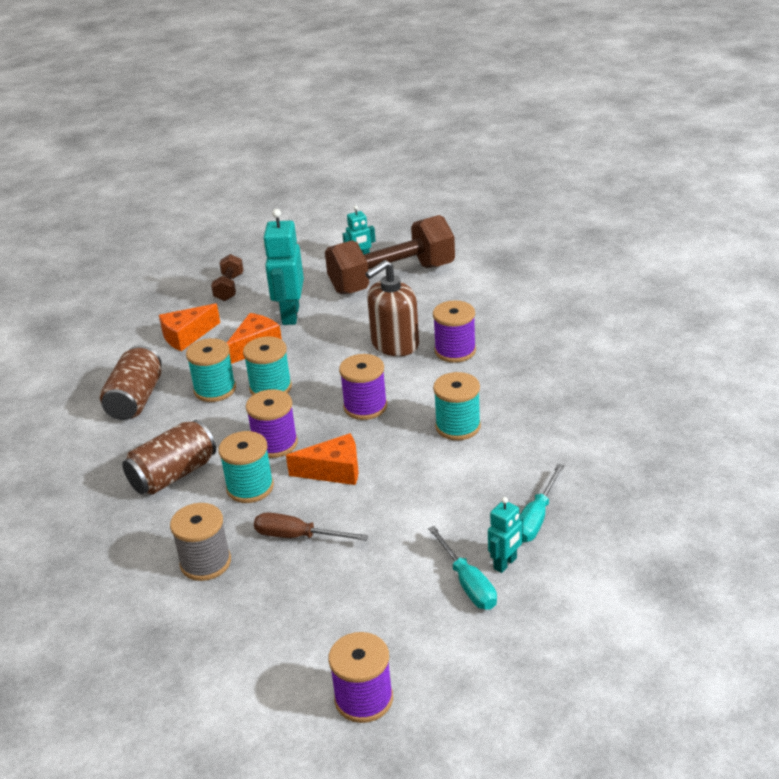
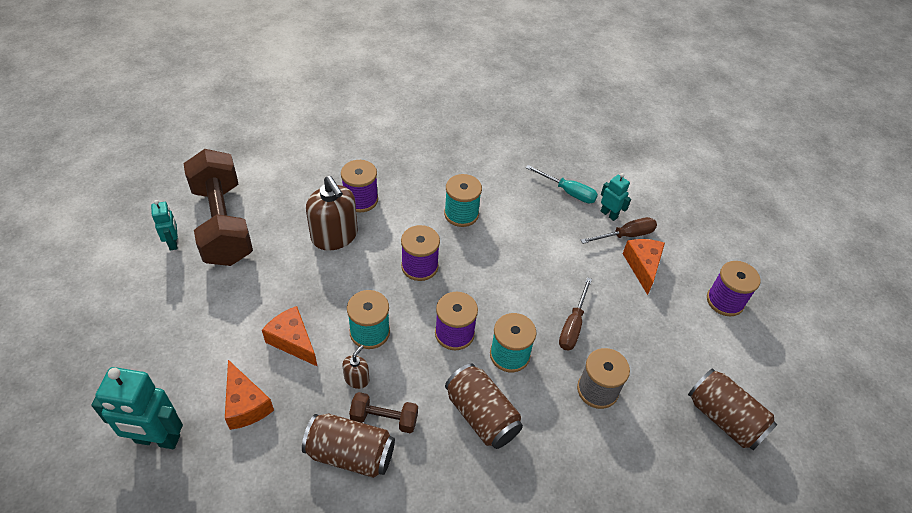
camera: 90 degrees left, 15 degrees up
(165, 686) = (724, 418): none -> brown can
(215, 389) = (357, 379): turquoise spool -> brown soap dispenser
(229, 288) = (163, 361): brown dumbbell -> brown dumbbell (384, 419)
(290, 315) = (249, 308): turquoise robot -> turquoise robot (157, 439)
(334, 471) = (499, 295): orange cheese -> orange cheese (642, 266)
(467, 583) = (626, 235): turquoise screwdriver -> brown screwdriver

